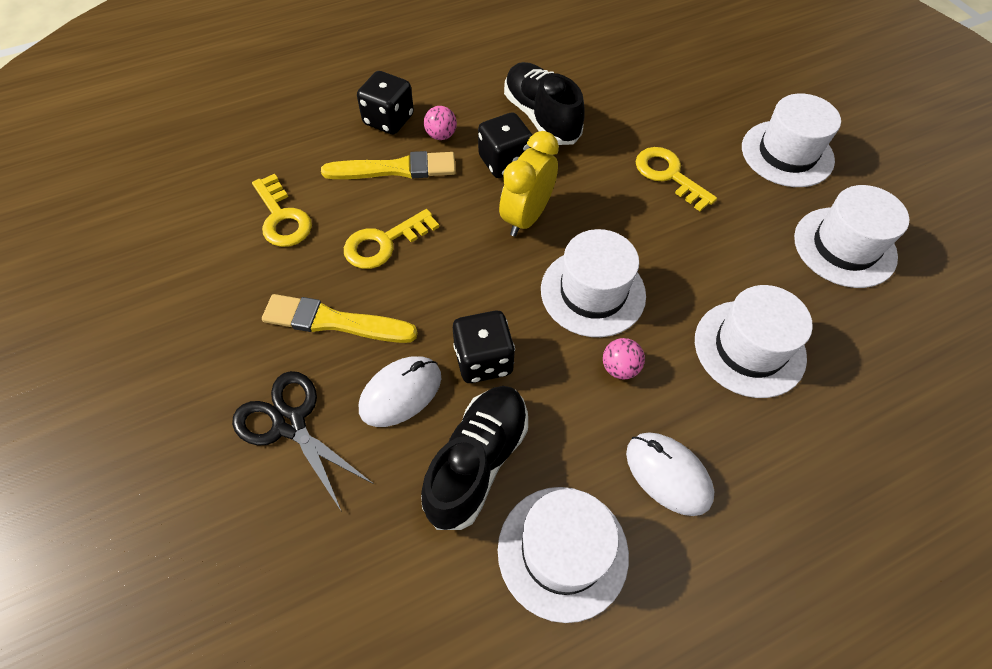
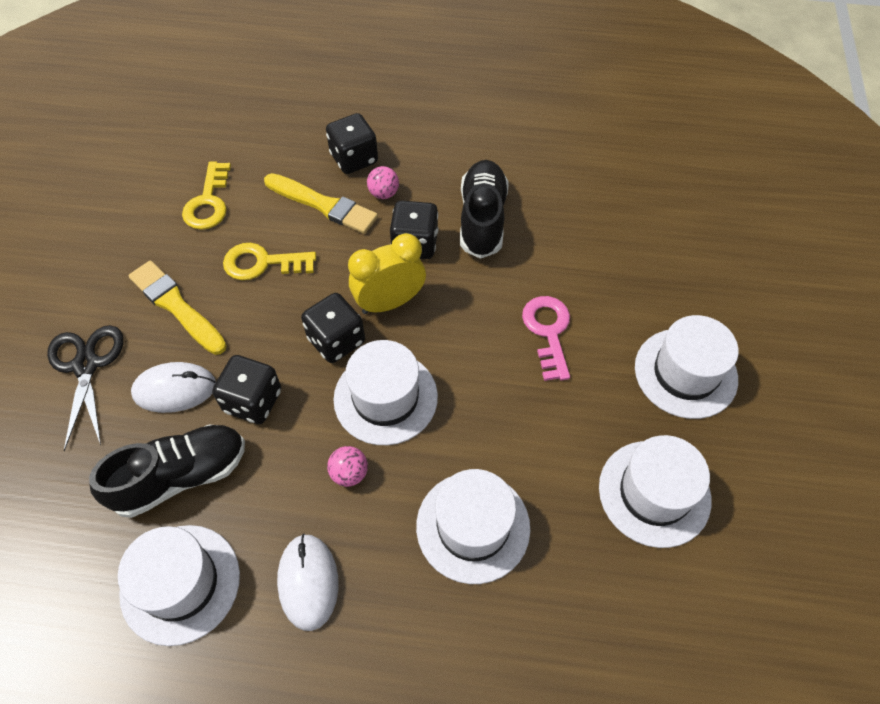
camera: 35 degrees right, 0 degrees up
(510, 270) = (336, 340): none -> black dice
(668, 175) = (548, 332): yellow key -> pink key

